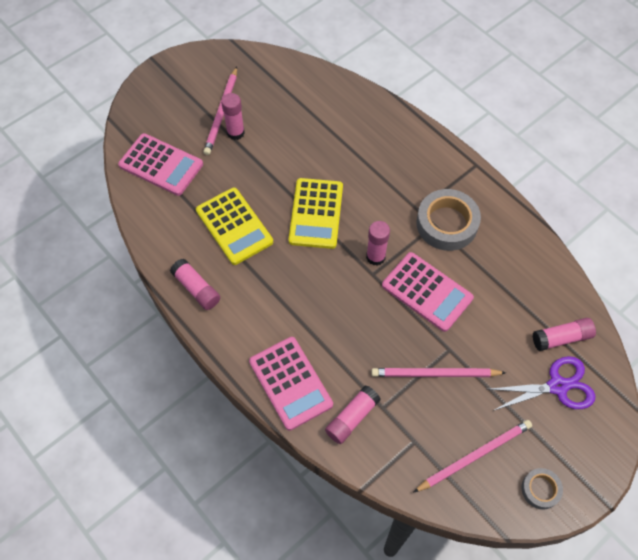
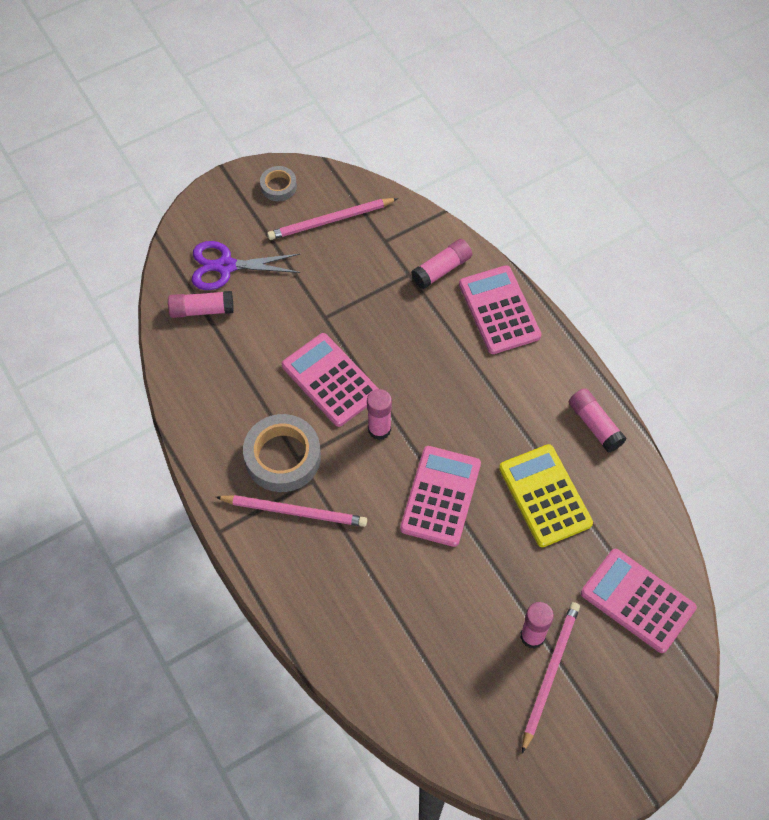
camera: 170 degrees left, 0 degrees up
(316, 213) = (441, 496): yellow calculator -> pink calculator
(434, 374) = (347, 296): pink pencil -> pink pencil (294, 512)

